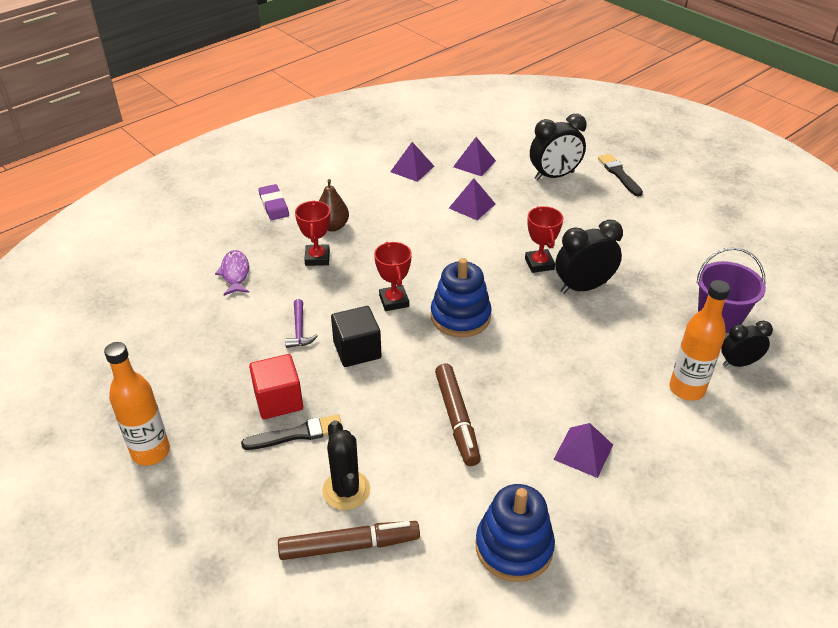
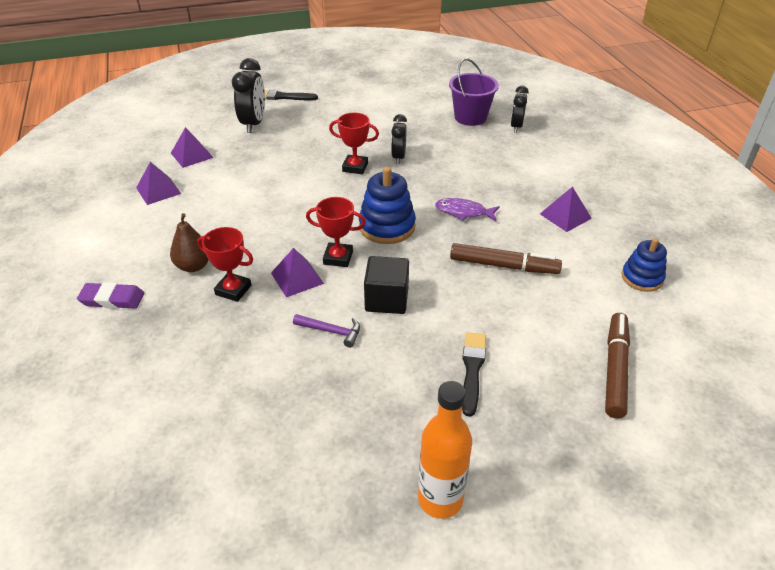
camera: 65 degrees left, 0 degrees up
(235, 273) = (202, 360): purple fish -> purple fish (463, 212)
(278, 400) = (421, 372): red cube -> none
(346, 490) = (554, 354): black cactus -> none
(472, 206) = (249, 175): purple pyramid -> purple pyramid (297, 278)
(514, 547) = (642, 278): blue stacking toy -> blue stacking toy, size x0.66
(583, 287) = (398, 157): black clock -> black clock, size x0.64
(686, 389) = (528, 154): orange bottle -> none

